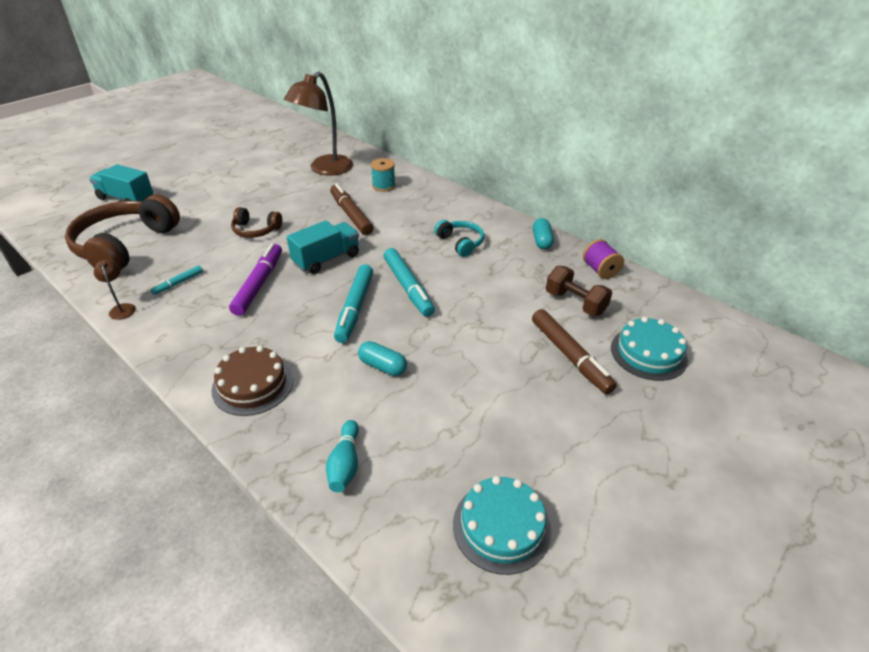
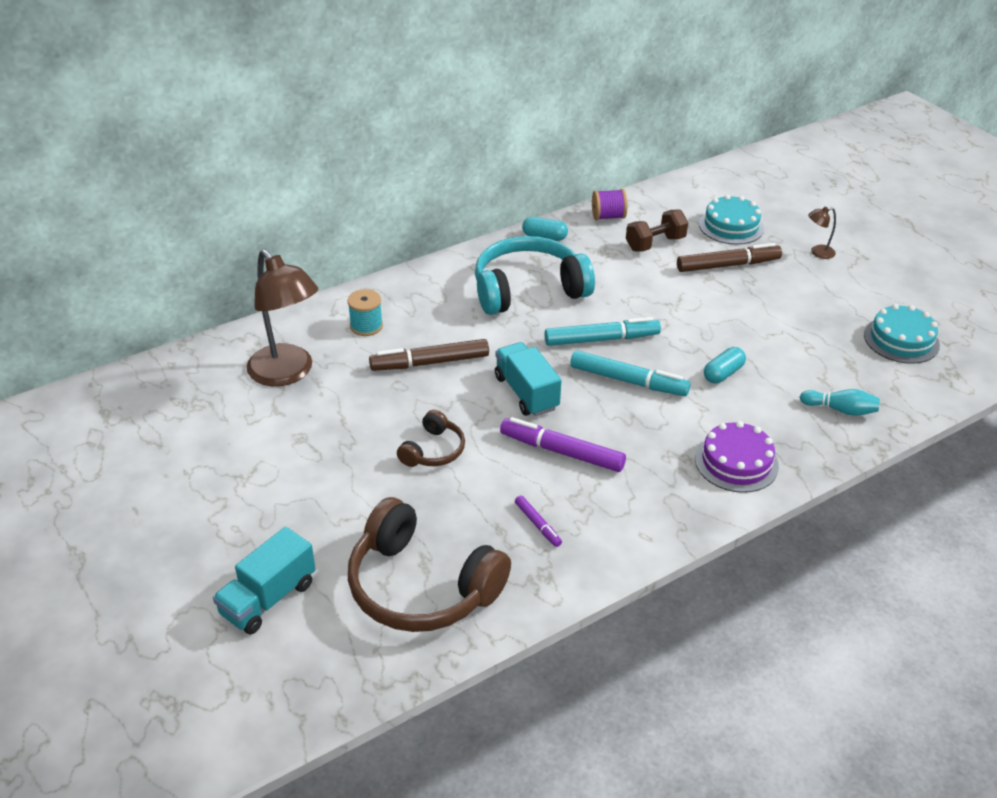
camera: 75 degrees left, 0 degrees up
(122, 308) = (578, 576): brown lamp -> brown lamp (817, 253)
(178, 283) = (537, 524): turquoise marker -> purple marker
(253, 385) = (736, 462): brown cake -> purple cake
(460, 243) = (528, 289): turquoise headphones -> turquoise headphones, size x2.02

